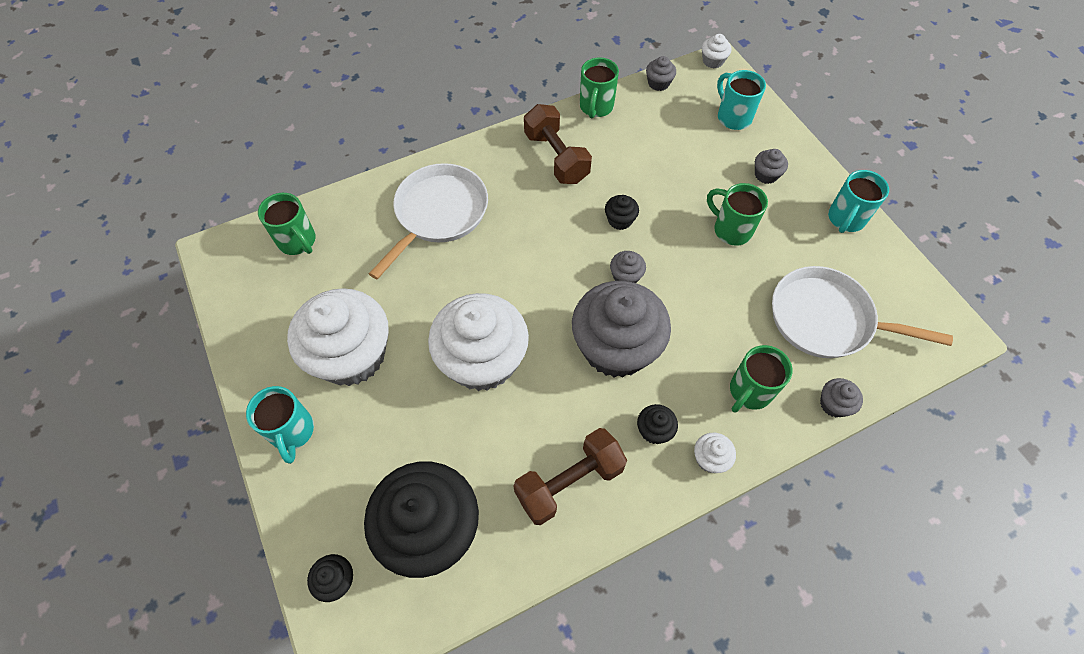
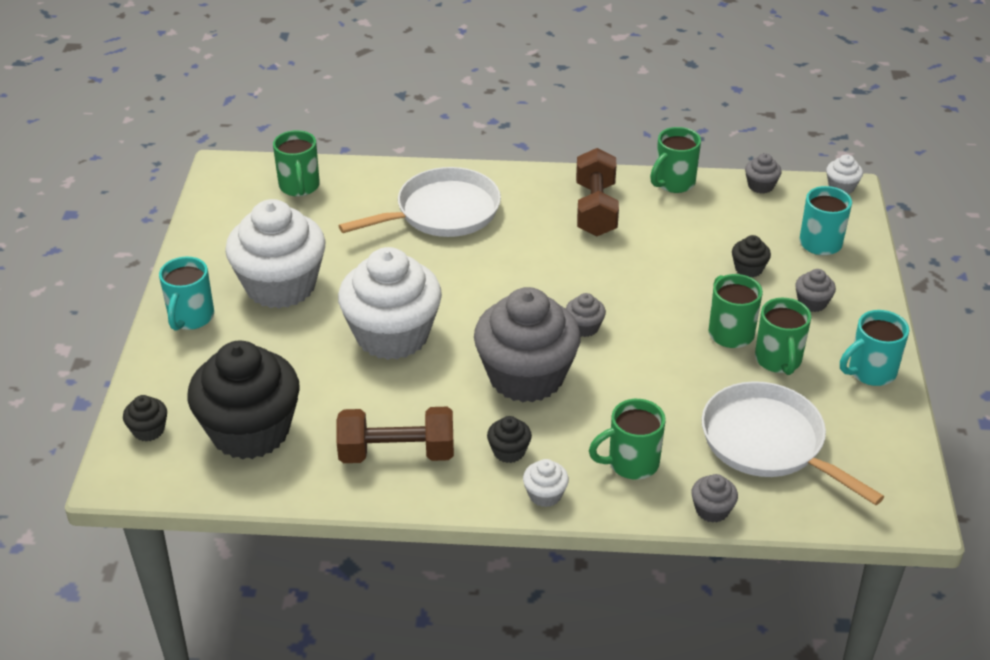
camera: 30 degrees right, 20 degrees down
(620, 220) = (617, 282): black cupcake -> black cupcake (748, 269)
(780, 239) = (778, 360): none -> green mug

